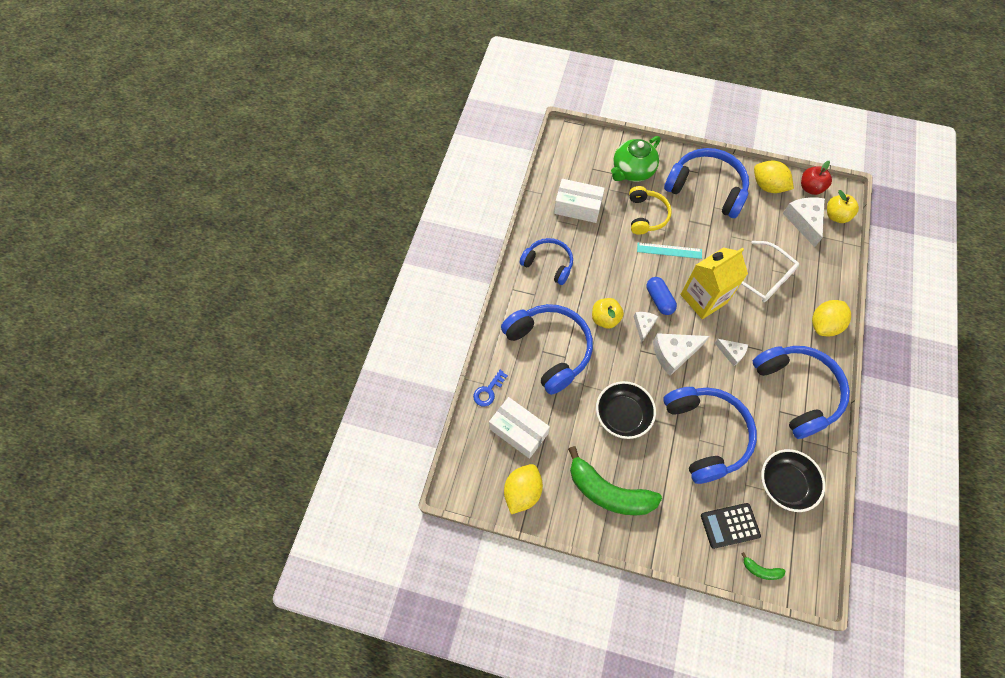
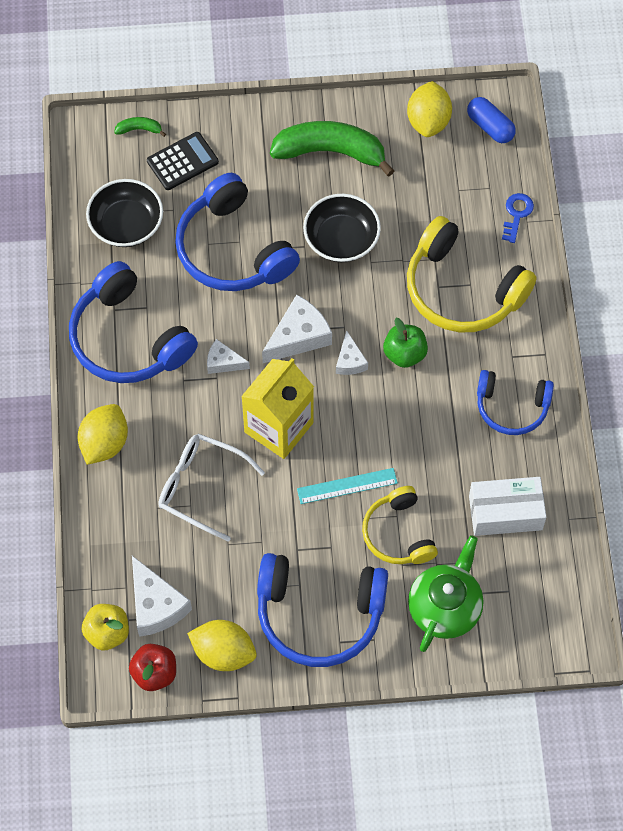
camera: 160 degrees right, 0 degrees up
(518, 431) = (460, 181): white box -> none
(549, 349) = (462, 290): blue headphones -> yellow headphones
(605, 319) = (404, 354): yellow apple -> green apple
(659, 300) = (339, 405): blue capsule -> blue capsule (490, 127)

